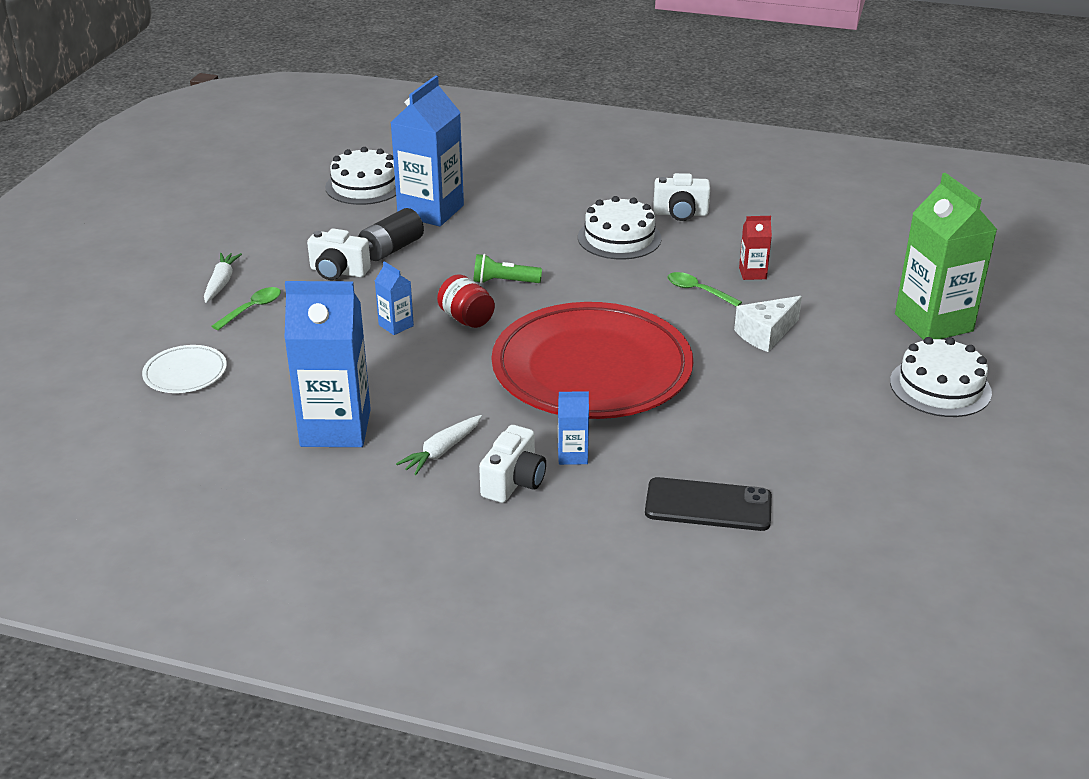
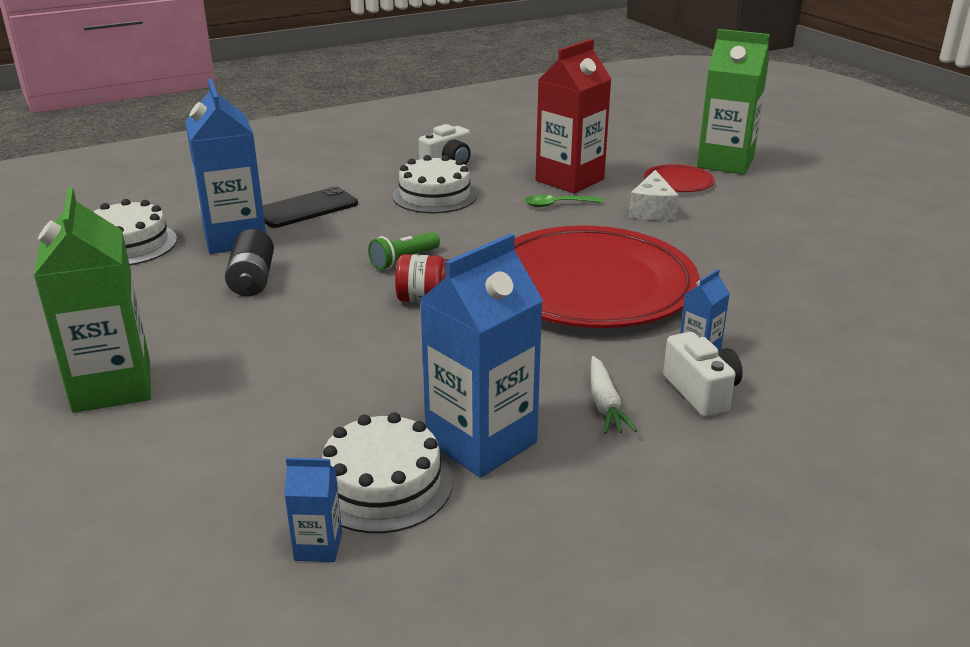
camera: 45 degrees left, 5 degrees down
(185, 373) = (226, 487): white plate -> none
(221, 283) = (112, 386): white carrot -> green carton
(252, 309) = (195, 391): green spoon -> none
(338, 272) = (232, 319): white camera -> none
(396, 325) = (373, 333): blue carton -> blue carton (318, 547)
(708, 505) = (841, 328): black phone -> black phone (306, 208)
(752, 273) = (569, 180): red carton -> red carton, size x2.23
(844, 320) = (678, 182): none -> red plate
(940, 387) = (801, 194): white cake -> white cake (383, 484)

